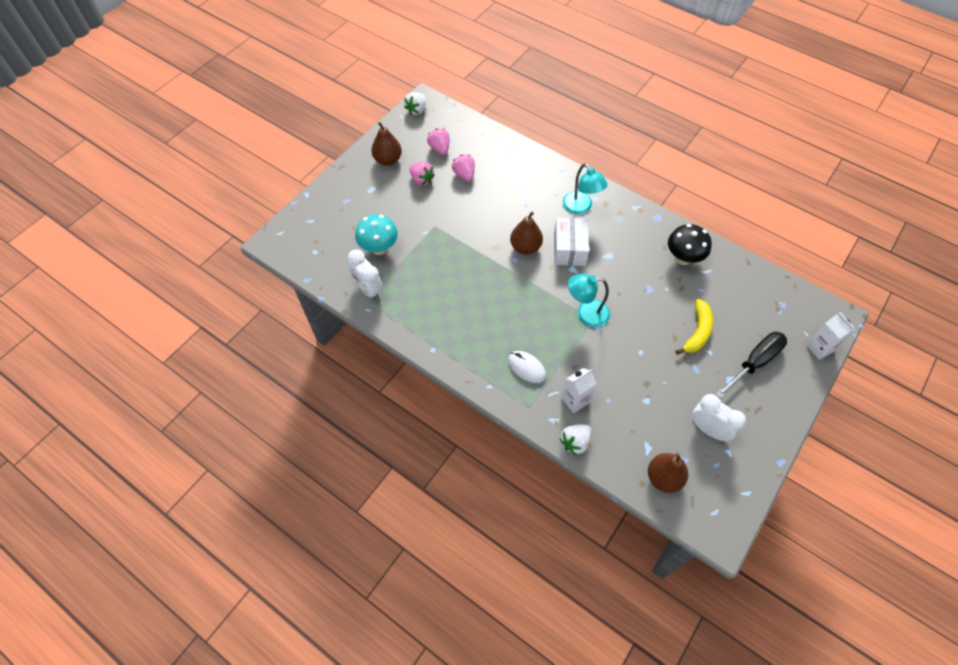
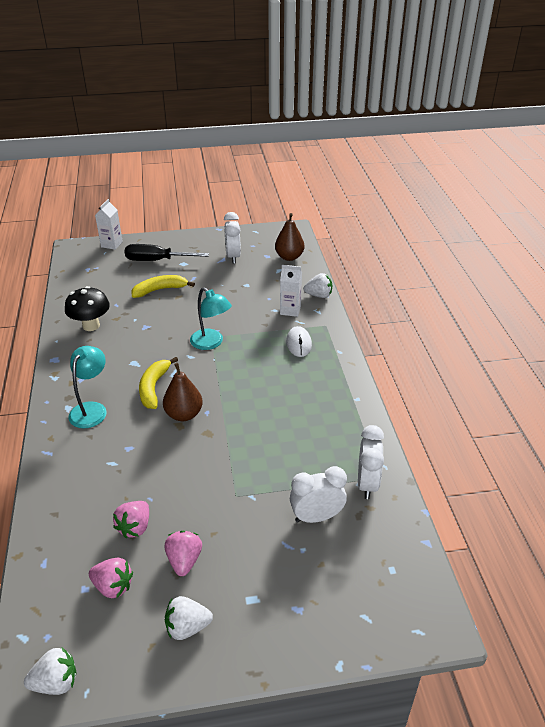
camera: 135 degrees left, 20 degrees down
(379, 248) = (316, 517): turquoise mushroom -> white clock
(388, 160) = (187, 627): brown pear -> white strawberry
(439, 149) = (113, 586): pink strawberry -> pink strawberry turned 90 degrees counterclockwise
(569, 249) = (154, 387): white box -> yellow banana

